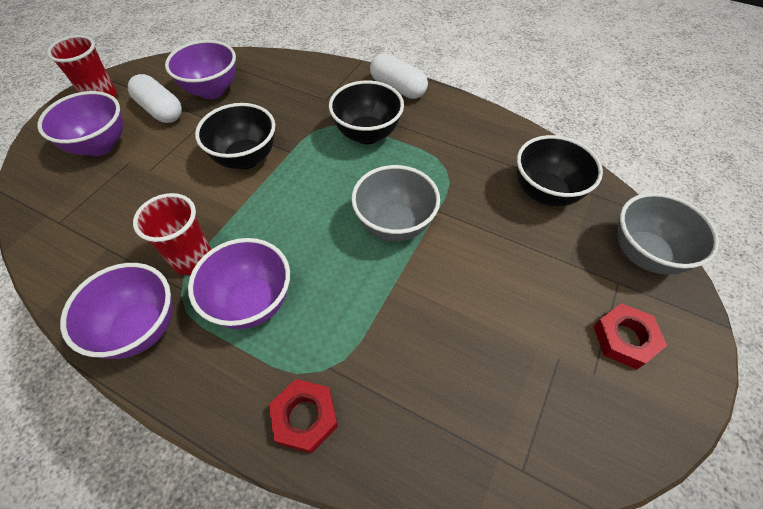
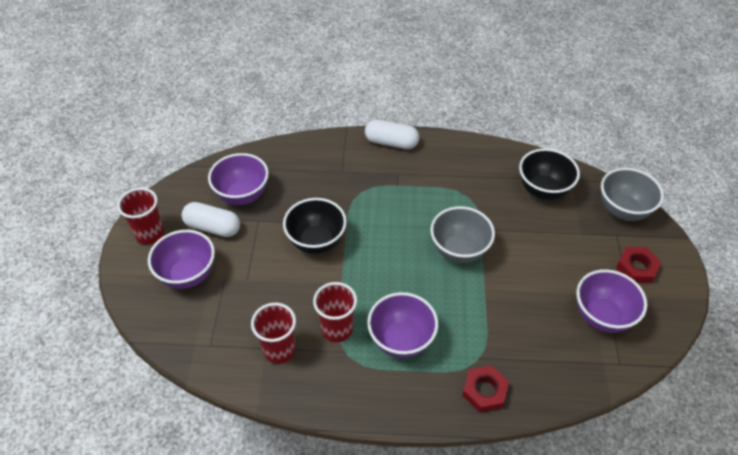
camera: 25 degrees left, 5 degrees down
(117, 256) = (279, 350): none -> red cup
(141, 329) = (339, 388): purple bowl -> purple bowl (602, 316)
(367, 134) = (394, 189): black bowl -> none

